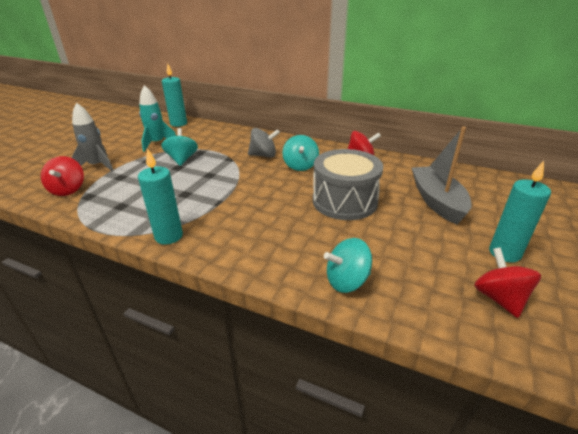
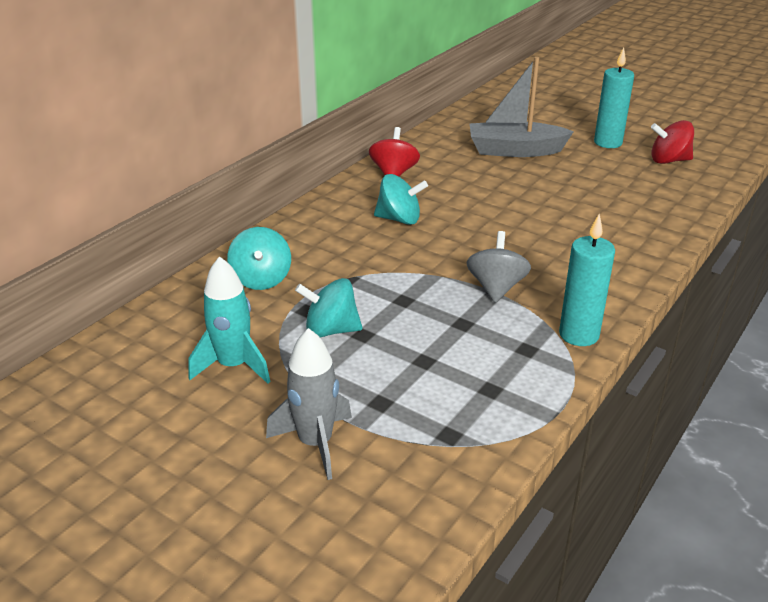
camera: 80 degrees left, 0 degrees up
(68, 190) = (416, 469): red spinning top -> none
(178, 124) = (132, 340): turquoise candle -> none
(263, 155) = (349, 246): grey spinning top -> grey spinning top (496, 288)
(344, 201) = (506, 201): grey drum -> none
(347, 281) = (656, 221): turquoise spinning top -> turquoise spinning top (261, 279)

